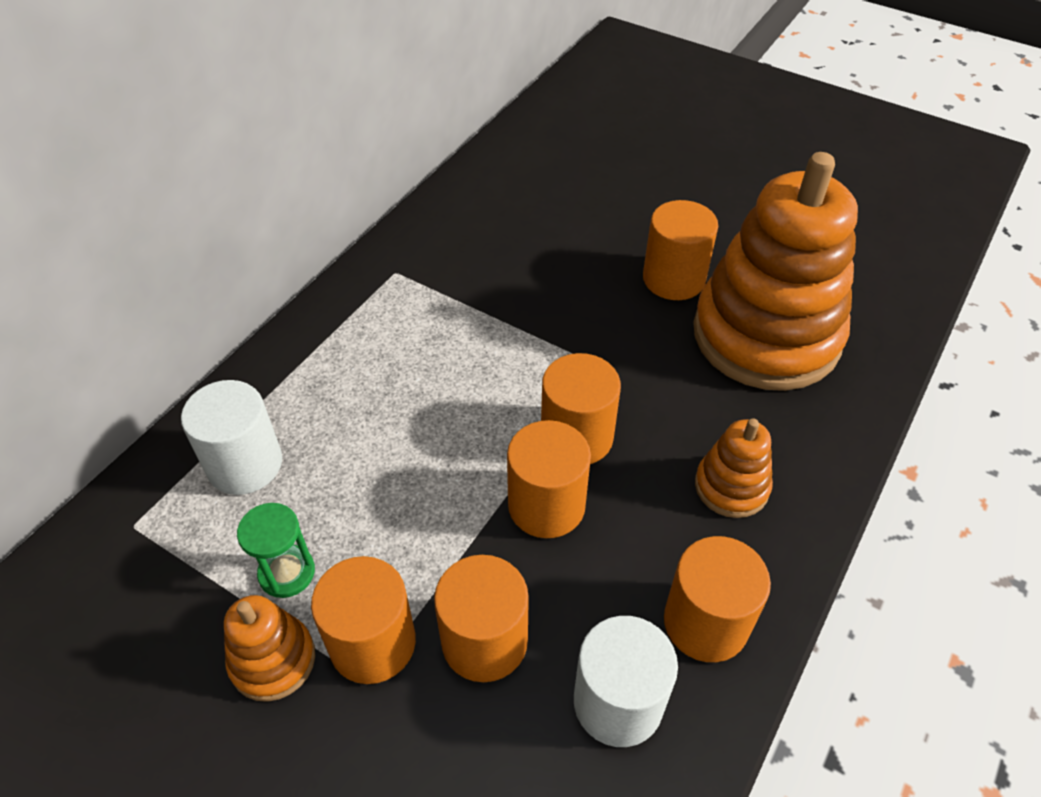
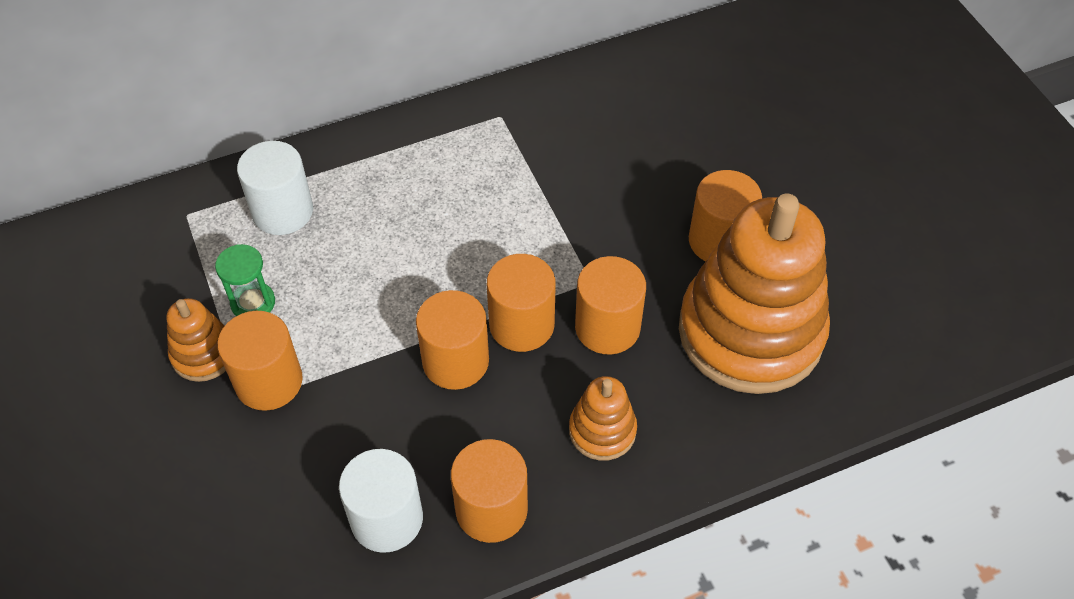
camera: 35 degrees right, 5 degrees up
(484, 641) = (337, 425): orange cylinder -> orange cylinder (607, 327)

